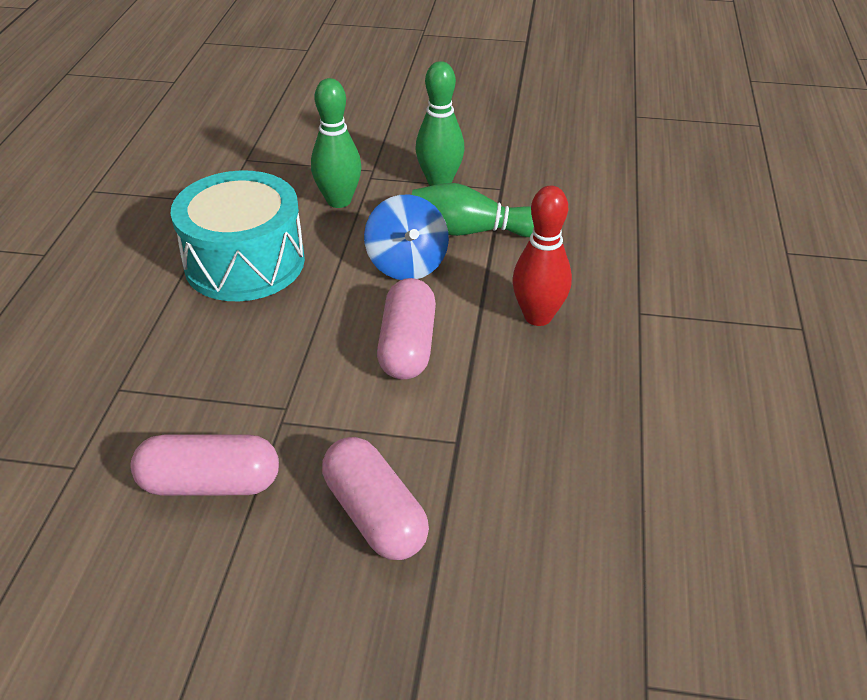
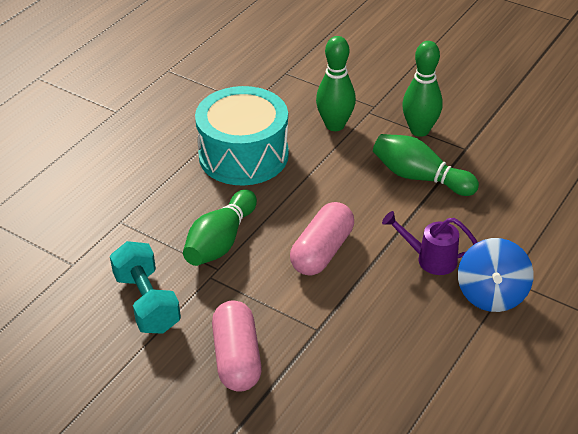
camera: 25 degrees right, 0 degrees up
(210, 483) = (147, 302): pink capsule -> turquoise dumbbell
(271, 373) = (221, 241): none -> green bowling pin
(407, 264) = (357, 190): blue spinning top -> blue spinning top (491, 294)
(538, 316) = (429, 259): red bowling pin -> purple watering can

